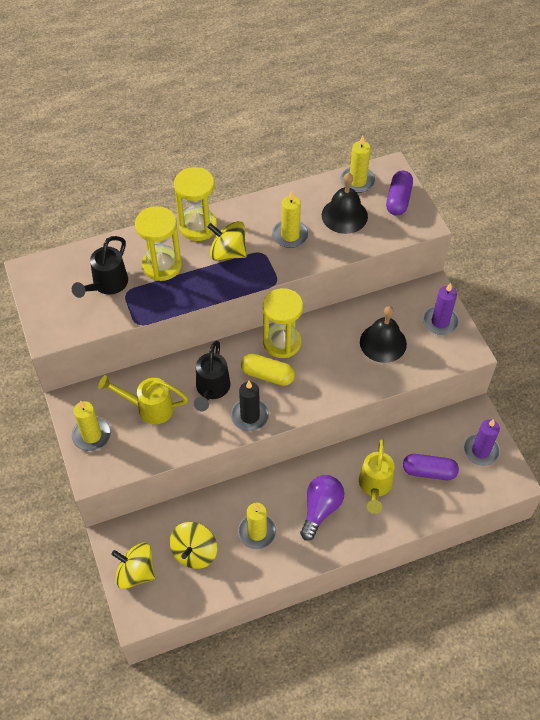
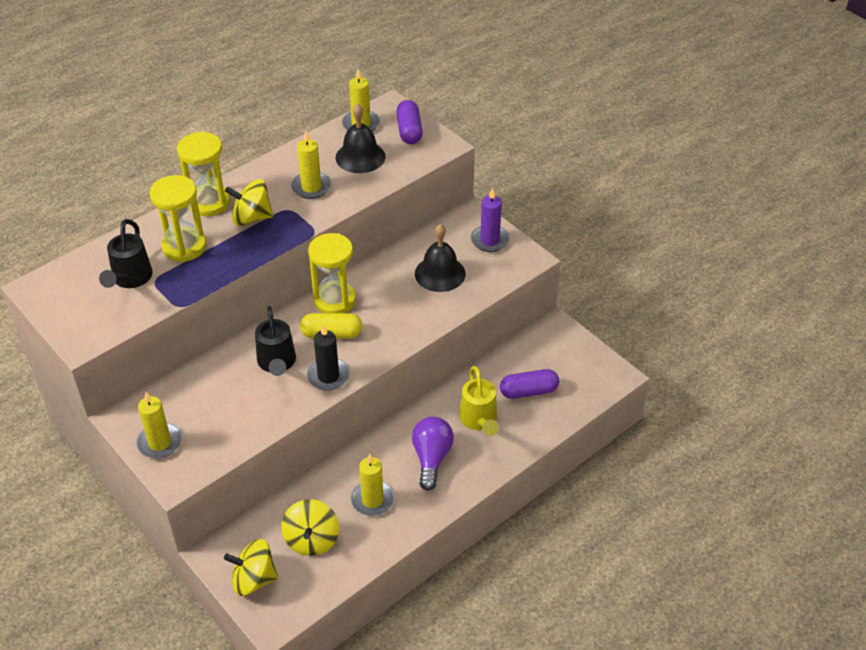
camera: 20 degrees left, 10 degrees down
(149, 408) = (214, 399): yellow watering can -> none
(481, 451) = (572, 358): purple candle -> none

